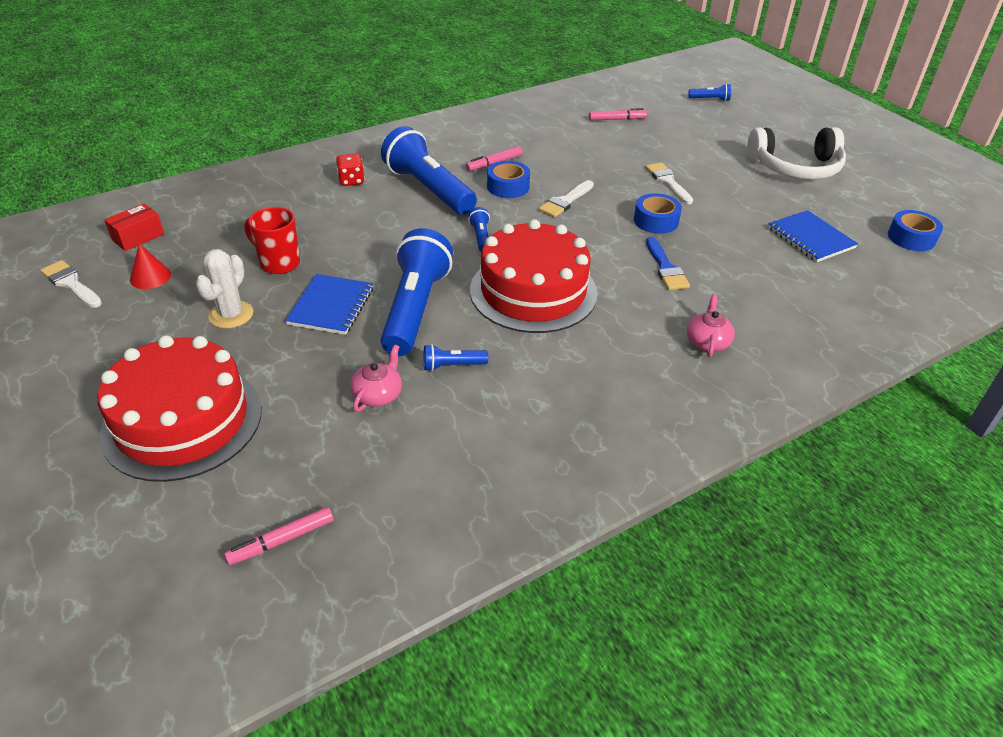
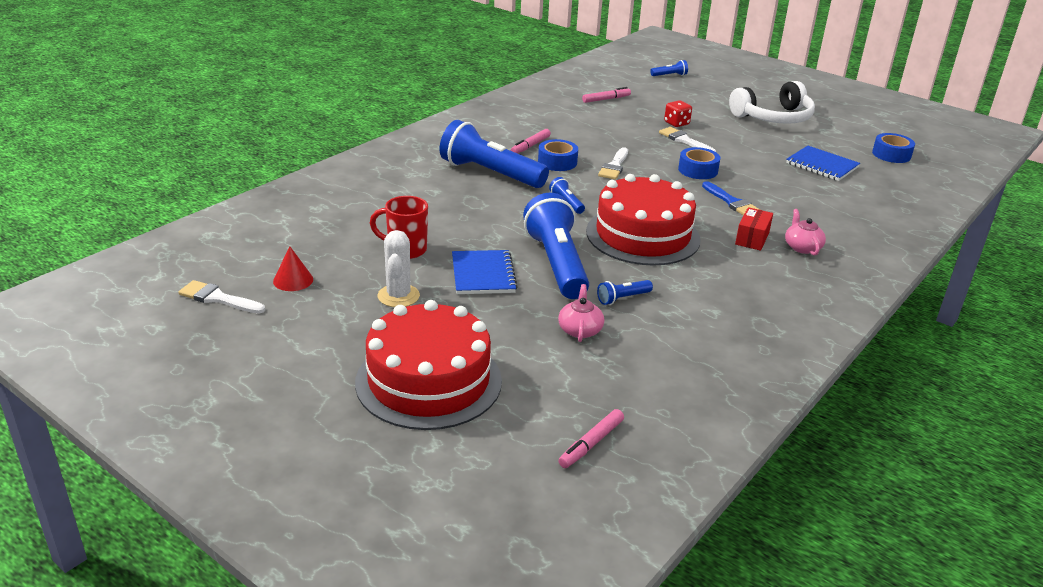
camera: 20 degrees left, 10 degrees down
(138, 237) = (249, 251): red box -> red box (752, 238)
(351, 181) = (414, 177): red dice -> red dice (676, 123)

